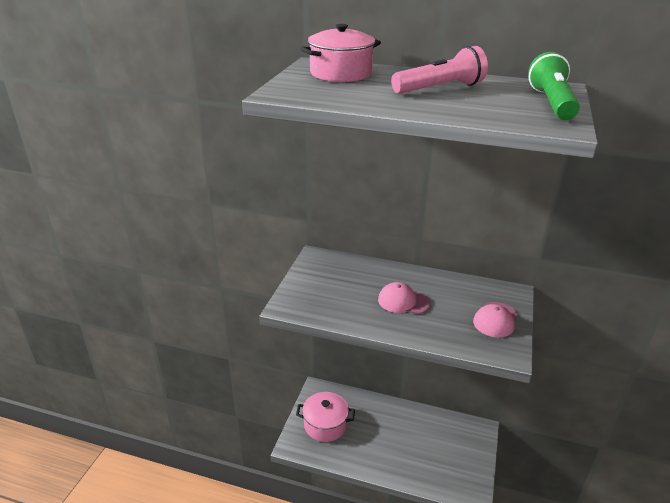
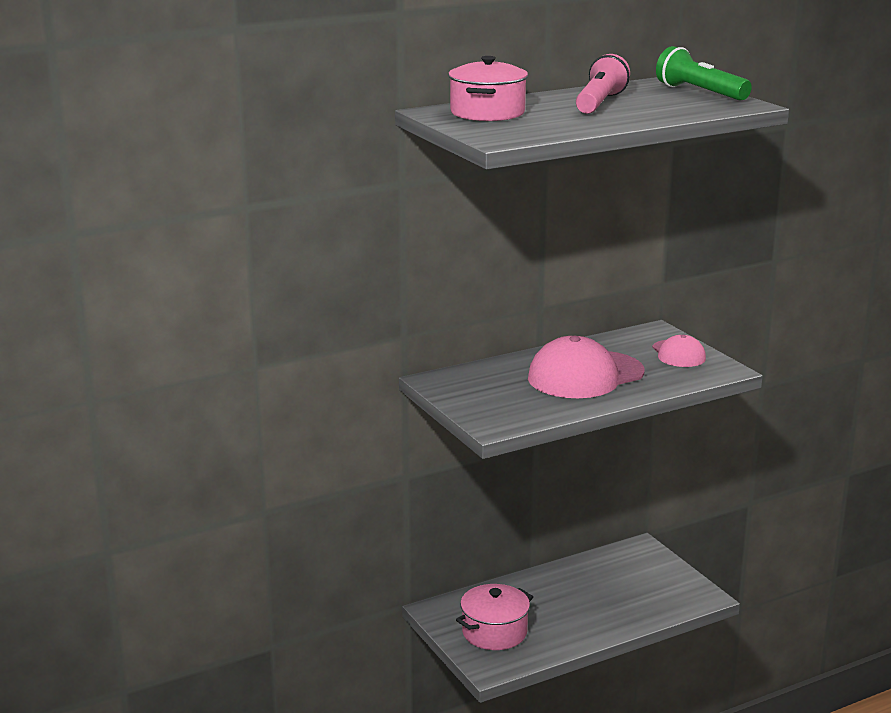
camera: 45 degrees left, 10 degrees down
(403, 301) = (585, 375): pink cap -> pink cap, size x1.84

